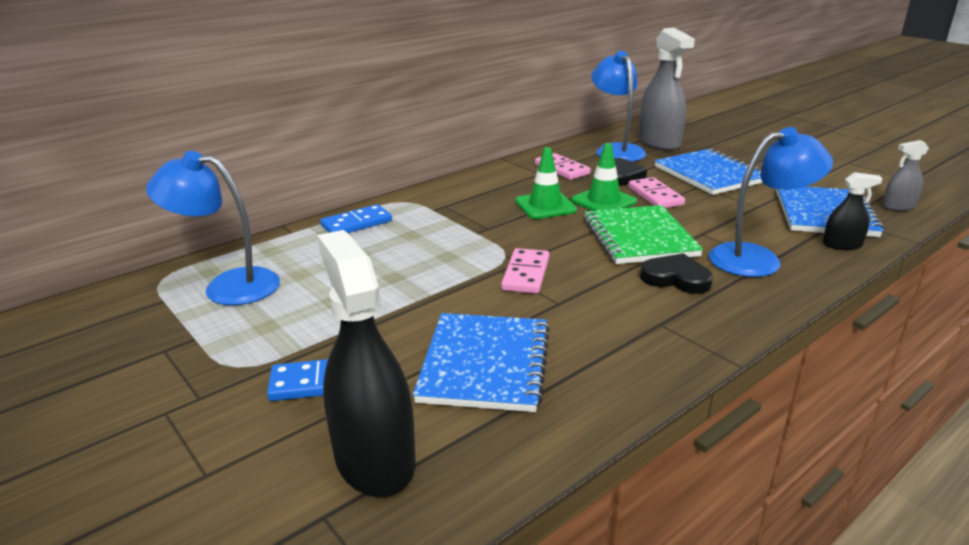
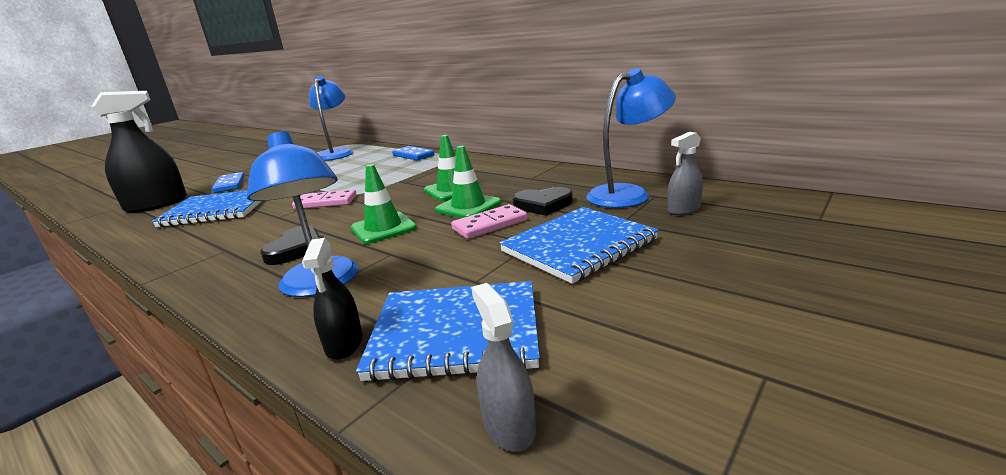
camera: 80 degrees right, 5 degrees down
(562, 169) = (547, 182): pink domino -> none
(639, 237) = (383, 228): green notebook -> green traffic cone
(659, 142) = (684, 209): grey spray bottle -> grey spray bottle, size x0.50

